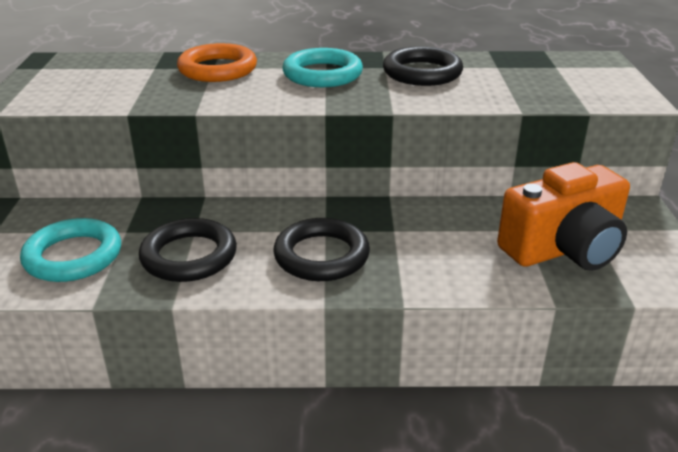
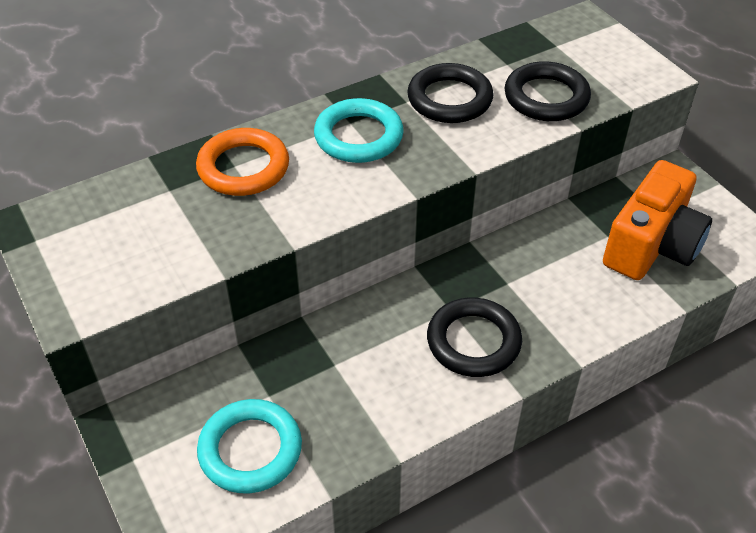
camera: 30 degrees left, 15 degrees up
(189, 256) = (359, 397): black ring -> black ring (546, 97)

